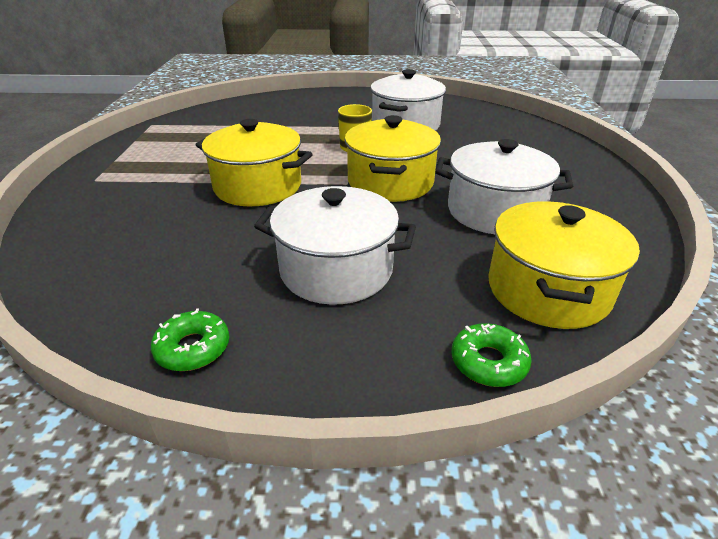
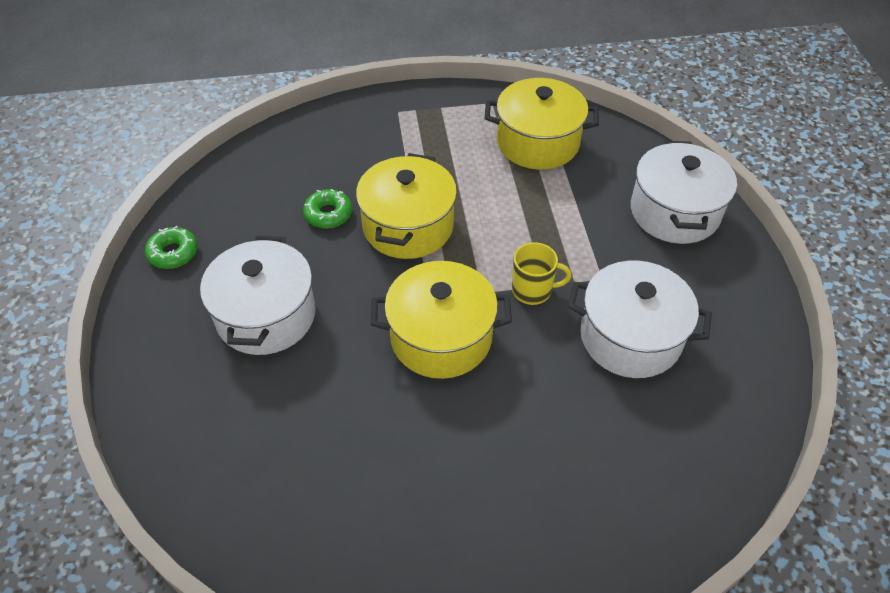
camera: 80 degrees right, 15 degrees up
(488, 362) = (150, 430): green donut -> green donut (328, 214)
(494, 211) = (388, 444): white pot -> white pot (674, 212)
(548, 290) = (241, 484): yellow pot -> yellow pot (538, 143)

